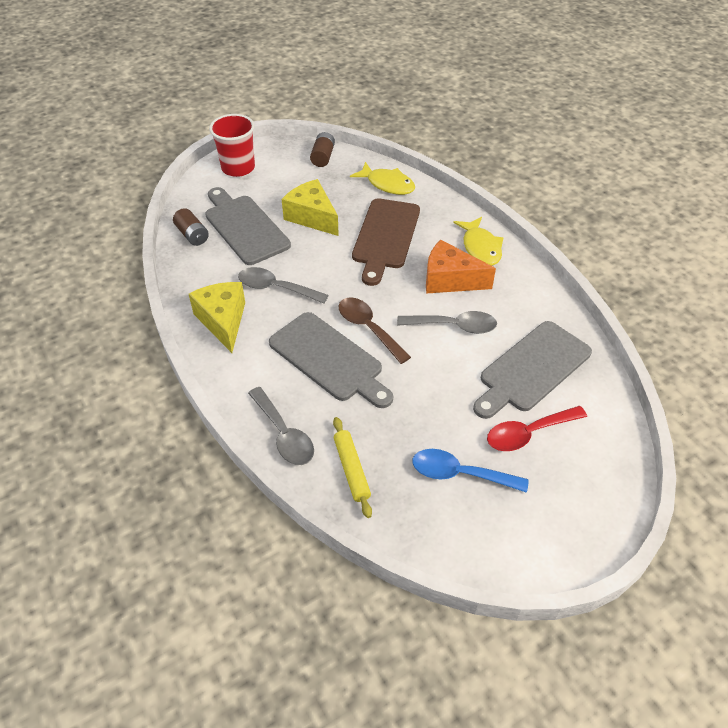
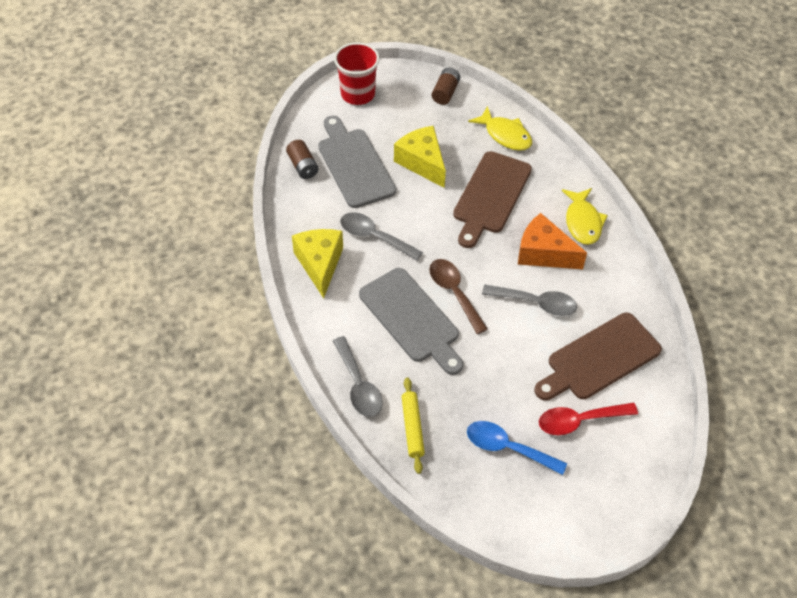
camera: 10 degrees right, 5 degrees up
(531, 369) = (599, 358): grey cutting board -> brown cutting board

